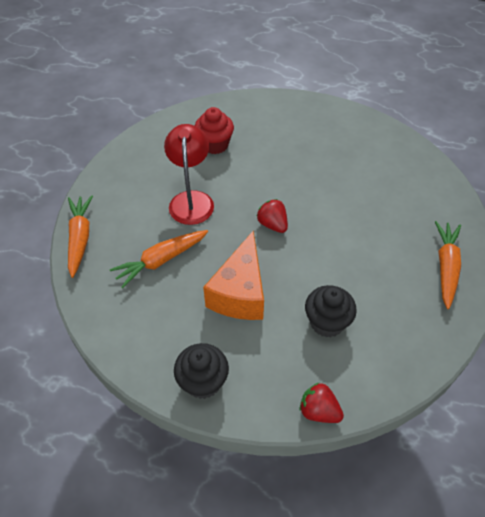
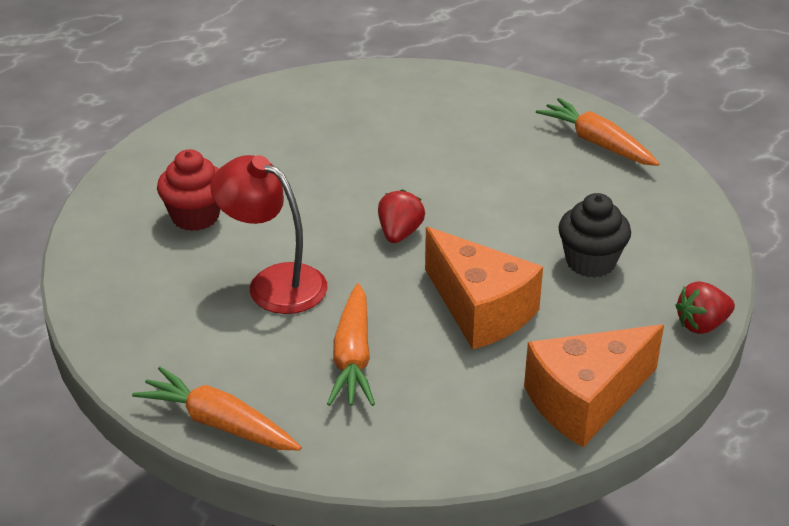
camera: 55 degrees left, 15 degrees down
(203, 381) = (585, 400): black cupcake -> orange cheese
(272, 224) = (399, 233): red strawberry -> red strawberry turned 105 degrees clockwise

